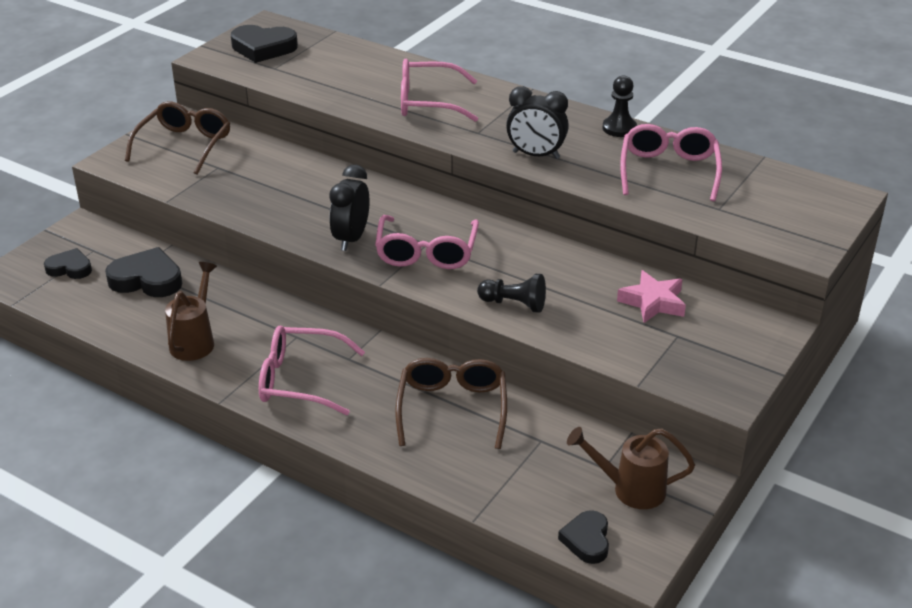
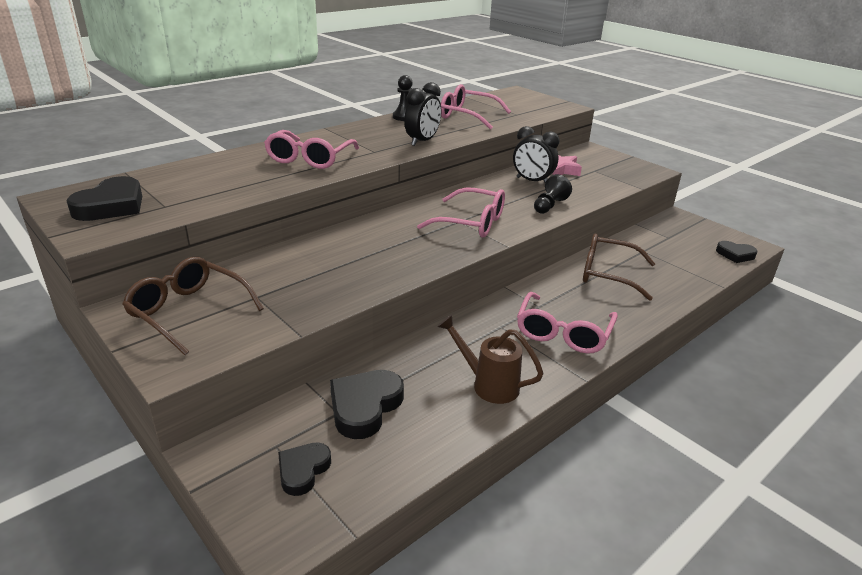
camera: 75 degrees left, 5 degrees down
(351, 239) = (435, 248): black clock -> black clock (532, 181)
(629, 489) = (688, 234): brown watering can -> none

